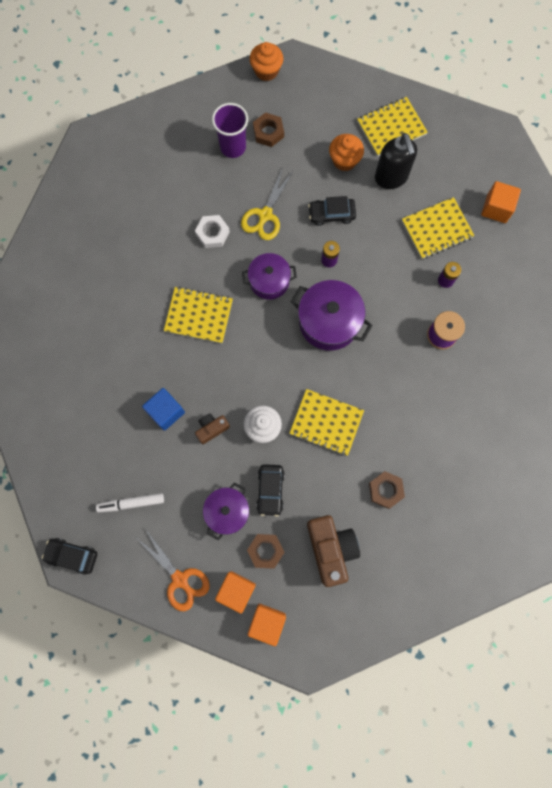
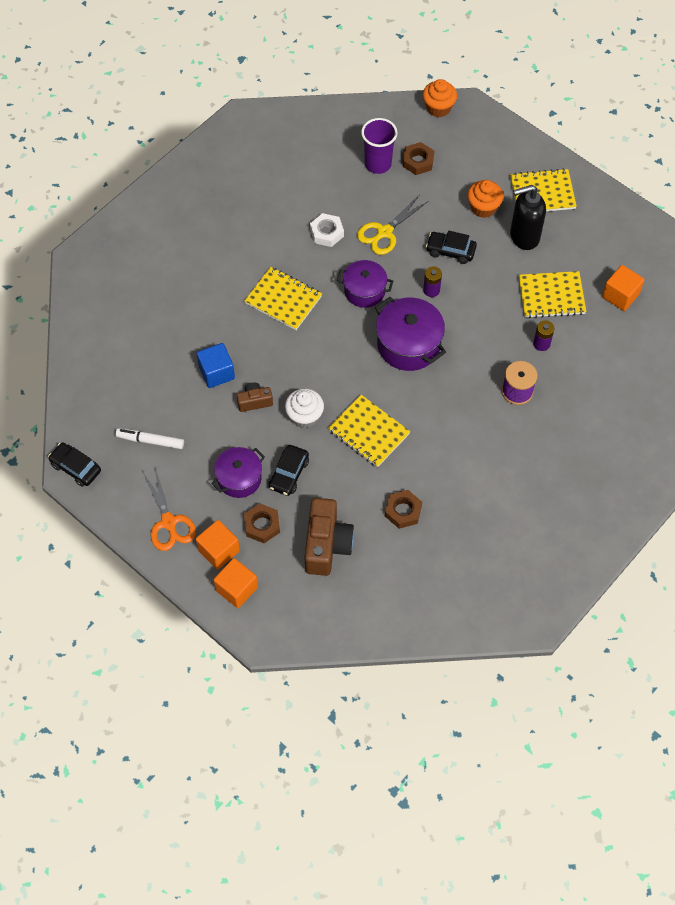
camera: 20 degrees right, 15 degrees down
(391, 178) = (524, 236): black soap dispenser -> black soap dispenser turned 75 degrees clockwise

